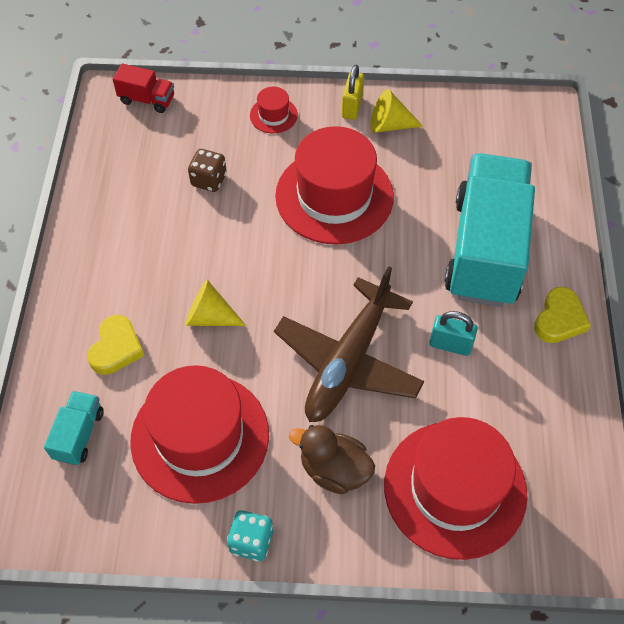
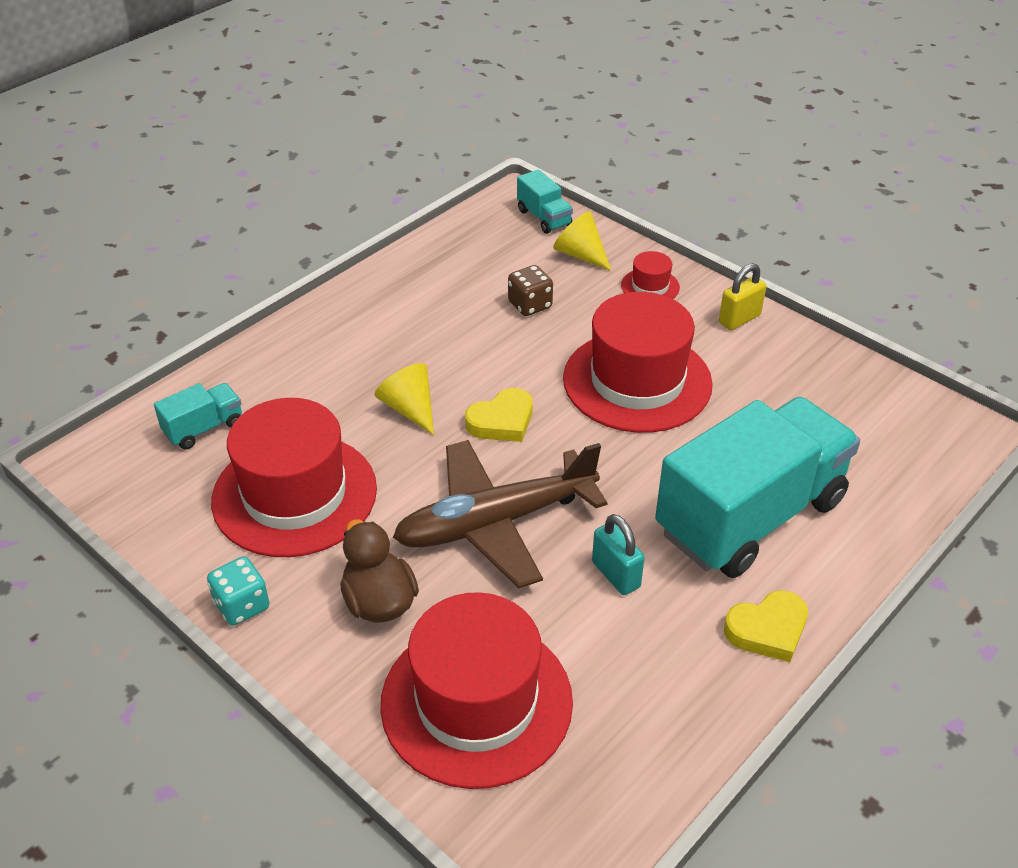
camera: 40 degrees right, 15 degrees down
(116, 348) = (305, 384): yellow heart -> yellow heart (502, 421)
(147, 99) = (544, 218): red truck -> turquoise truck
(389, 125) = (763, 353): yellow cone -> yellow cone (580, 254)

